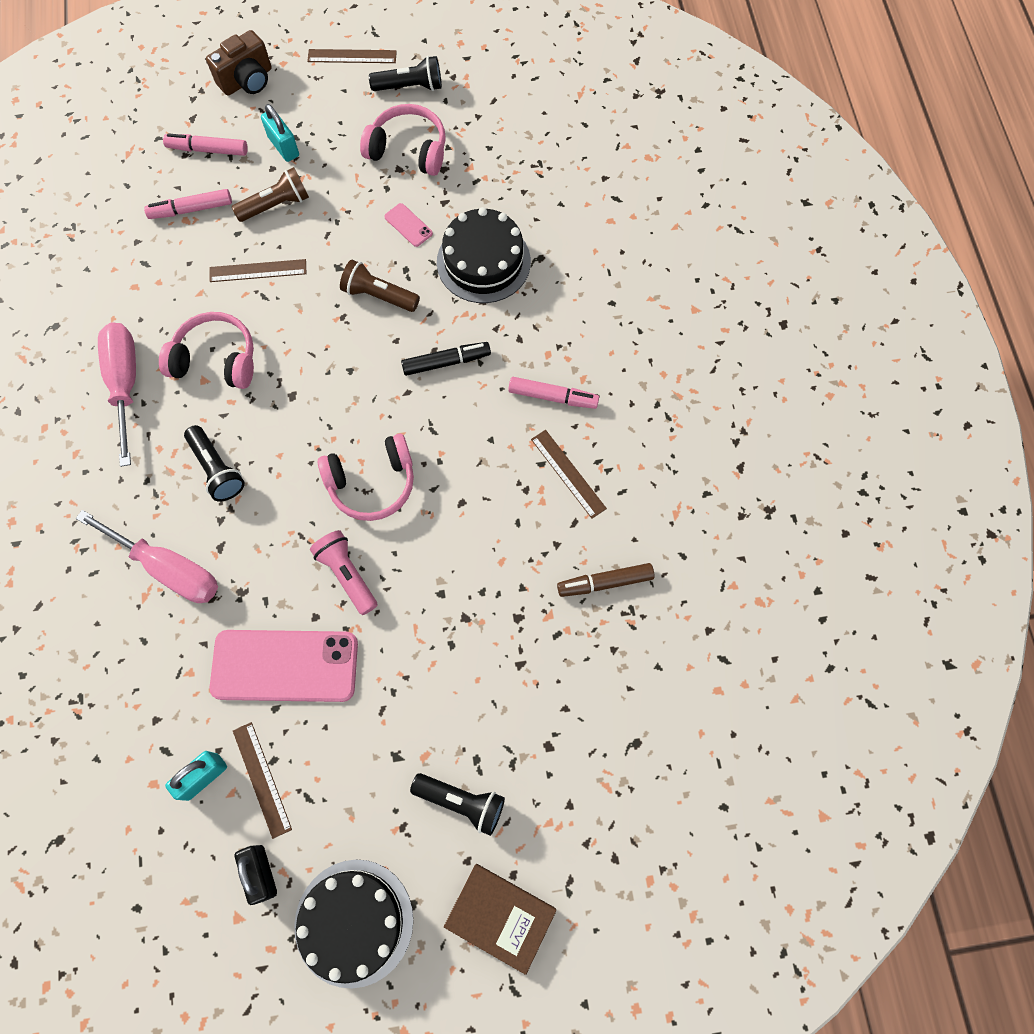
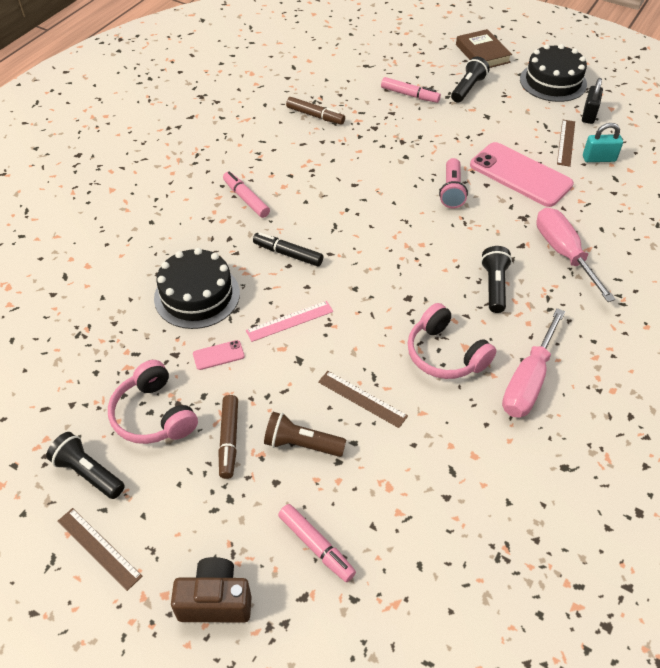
camera: 140 degrees left, 20 degrees down
(191, 209) = (376, 493): pink marker -> pink marker (410, 95)
(284, 146) = (247, 496): turquoise padlock -> none
(334, 171) = (229, 440): none -> brown marker
(372, 483) = (398, 222): pink headphones -> none
(379, 295) = (289, 321): brown flashlight -> pink ruler
(408, 225) = (218, 355): pink phone -> pink phone turned 75 degrees clockwise
(461, 802) = (468, 88): black flashlight -> black flashlight turned 60 degrees clockwise
(568, 473) = (281, 163): brown ruler -> none

